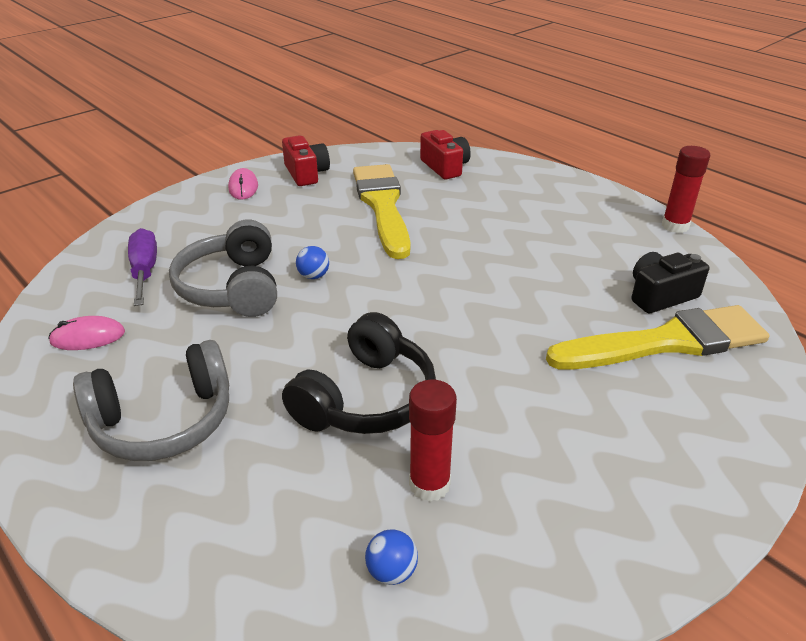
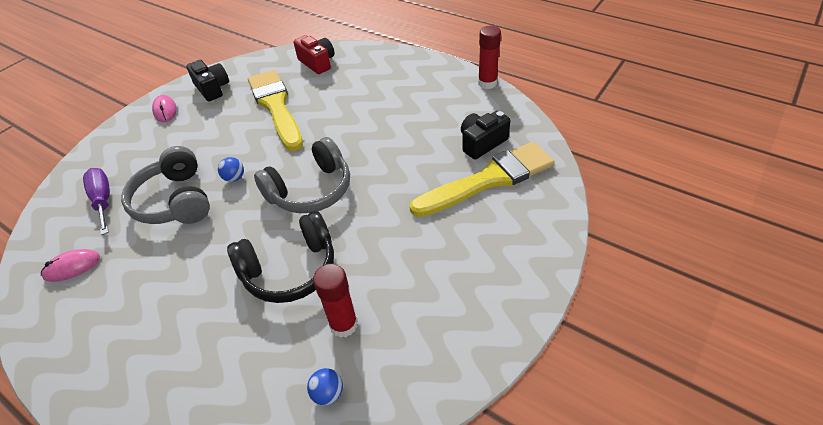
camera: 10 degrees left, 10 degrees up
(164, 421) = (147, 322): grey headphones -> grey headphones (311, 190)
(306, 173) = (212, 88): red camera -> black camera
(366, 398) = (290, 270): black headphones -> black headphones turned 45 degrees clockwise

